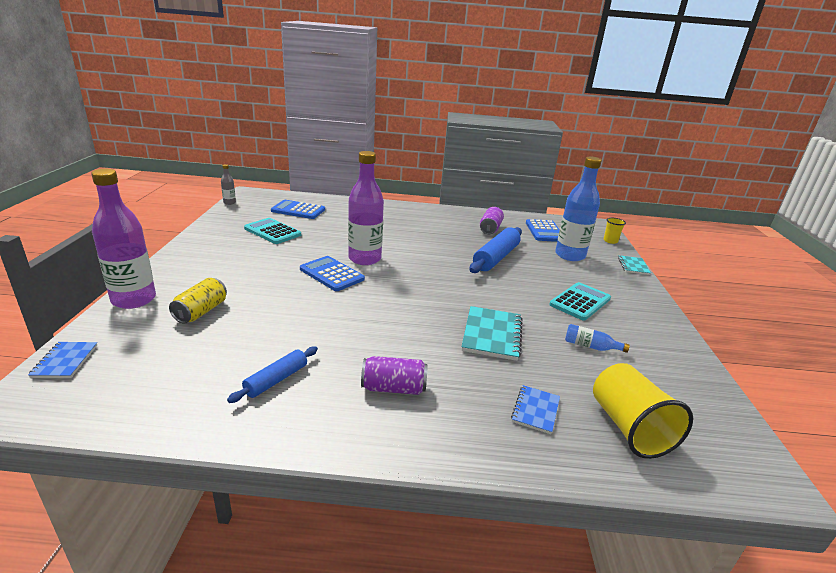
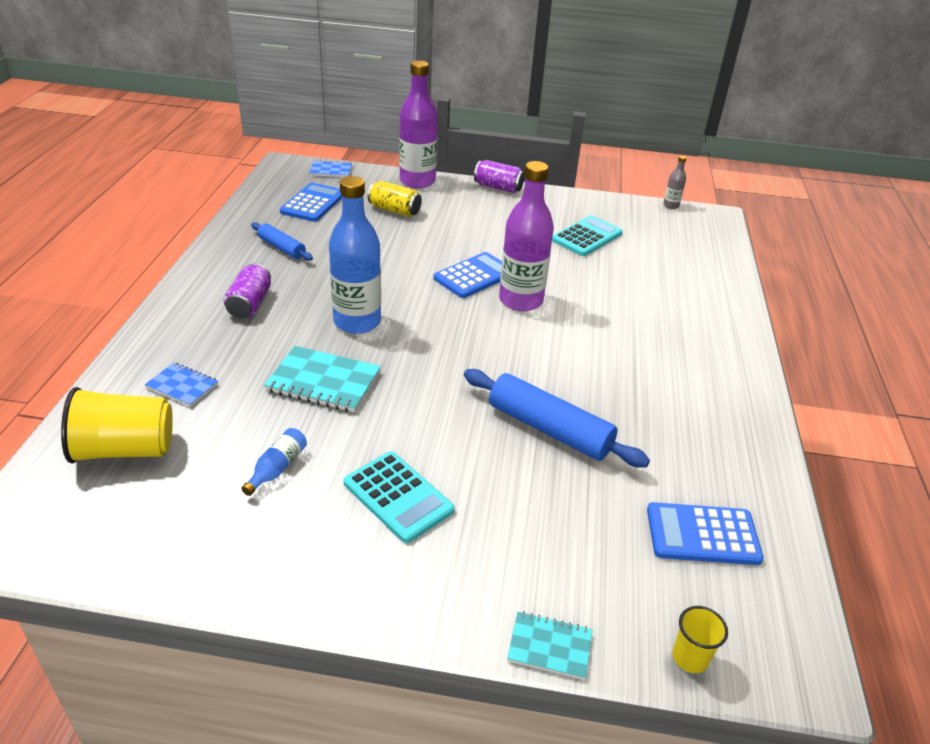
camera: 95 degrees right, 10 degrees up
(298, 210) = (670, 253): blue calculator -> blue calculator (313, 203)
(490, 229) = (680, 447): purple can -> purple can (498, 187)
(570, 255) = (582, 542): blue bottle -> blue bottle (357, 322)

